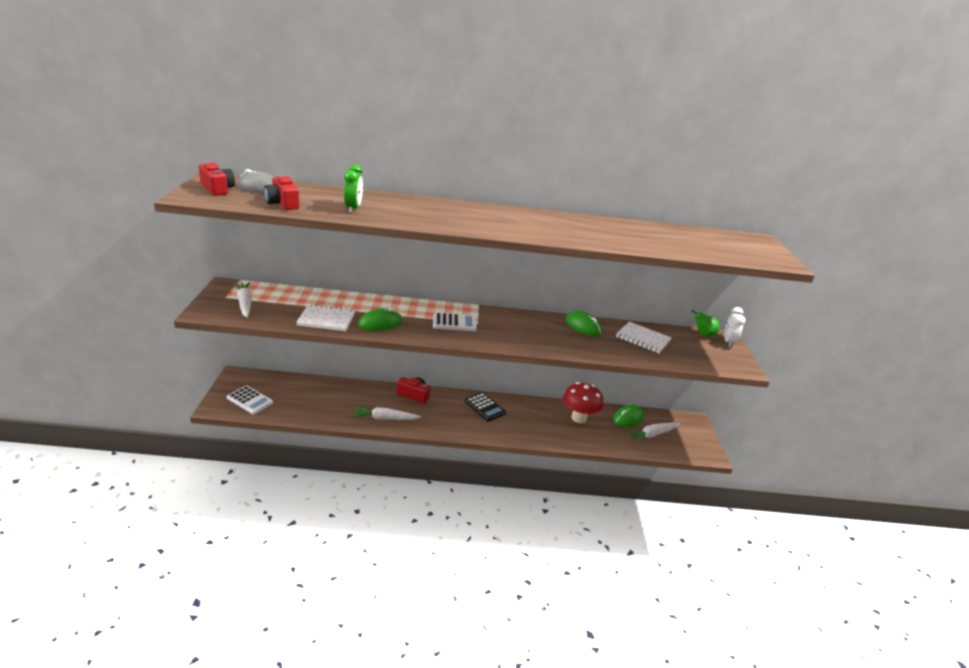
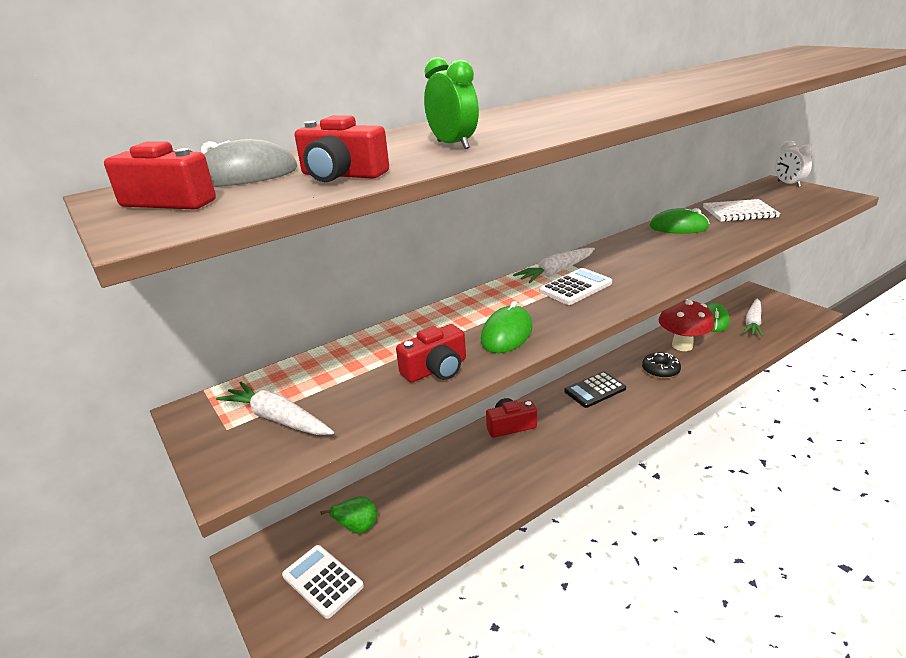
camera: 30 degrees left, 0 degrees up
(250, 400) = (322, 581): white calculator -> white calculator turned 135 degrees counterclockwise
(326, 319) = (436, 369): white notebook -> red camera
(385, 418) = (524, 475): white carrot -> white carrot (556, 272)
(485, 407) = (595, 390): black calculator -> black calculator turned 135 degrees clockwise
(540, 421) = (660, 370): none -> black donut
(703, 334) = (762, 187): green pear -> green pear (358, 528)

